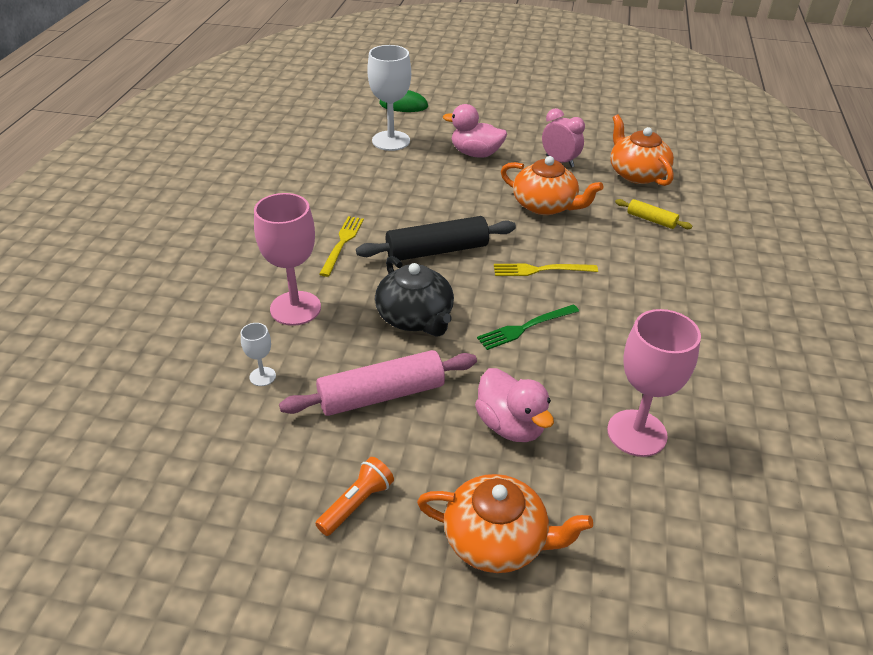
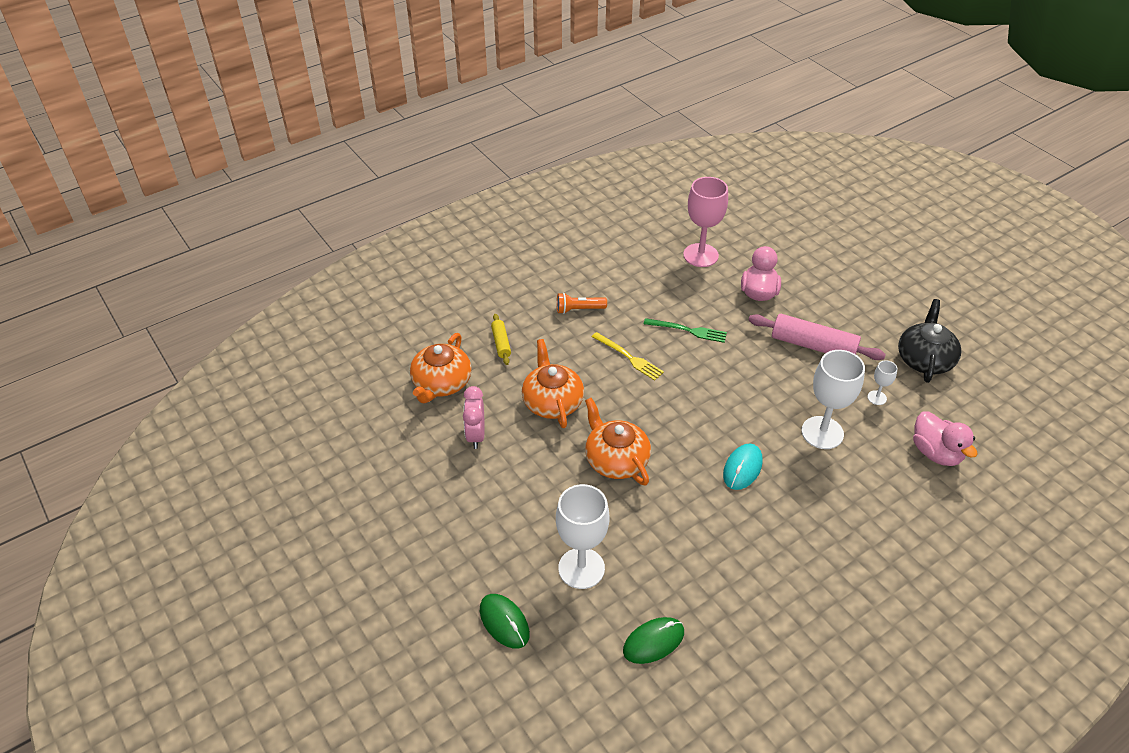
camera: 135 degrees left, 5 degrees up
(295, 308) = (822, 432): pink goblet -> white goblet
(307, 135) = (653, 641): none -> green mouse
(342, 243) = (742, 468): yellow fork -> turquoise mouse
(356, 504) = (869, 307): orange flashlight -> orange flashlight (579, 309)
(415, 317) = (748, 377): black teapot -> black teapot (924, 359)
(437, 251) = (679, 416): black rolling pin -> none
(475, 154) = (528, 493): pink duck -> pink duck (936, 453)
(497, 540) = (816, 260): orange teapot -> orange teapot (616, 460)

